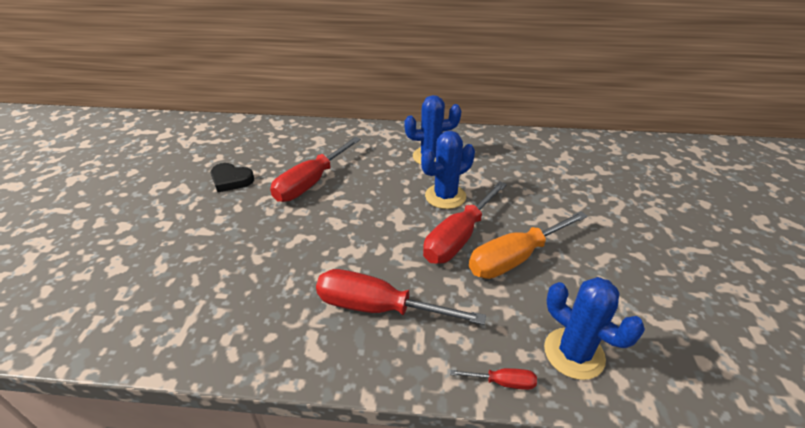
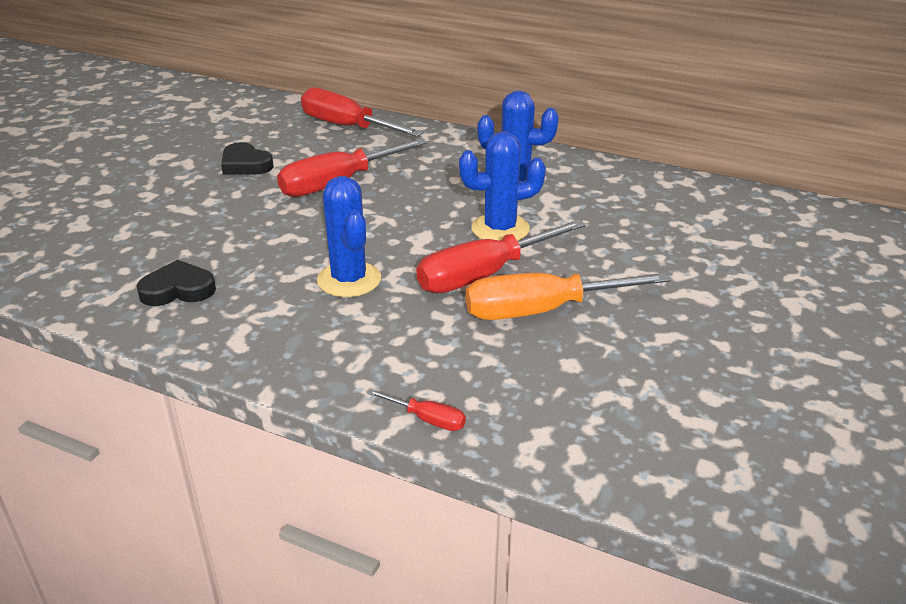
camera: 20 degrees right, 5 degrees down
(236, 311) = (178, 289): none -> black heart
(379, 308) = (334, 321): red screwdriver -> red screwdriver (347, 127)
(574, 353) = (538, 417): blue cactus -> blue cactus (349, 280)

